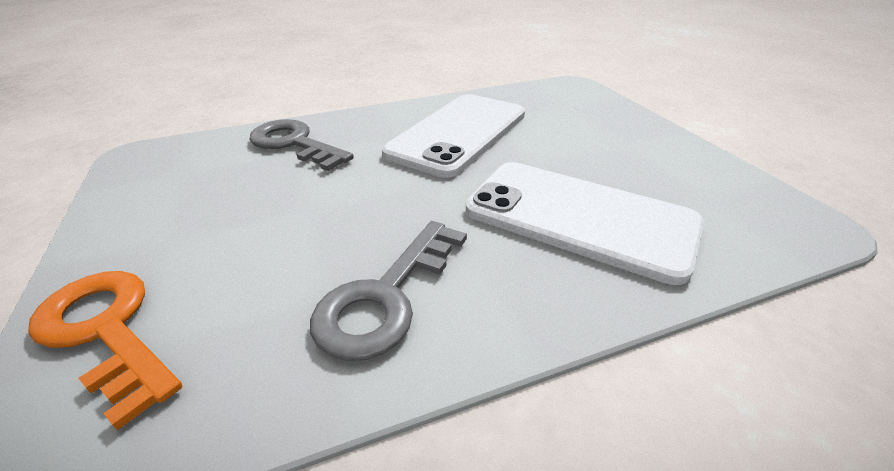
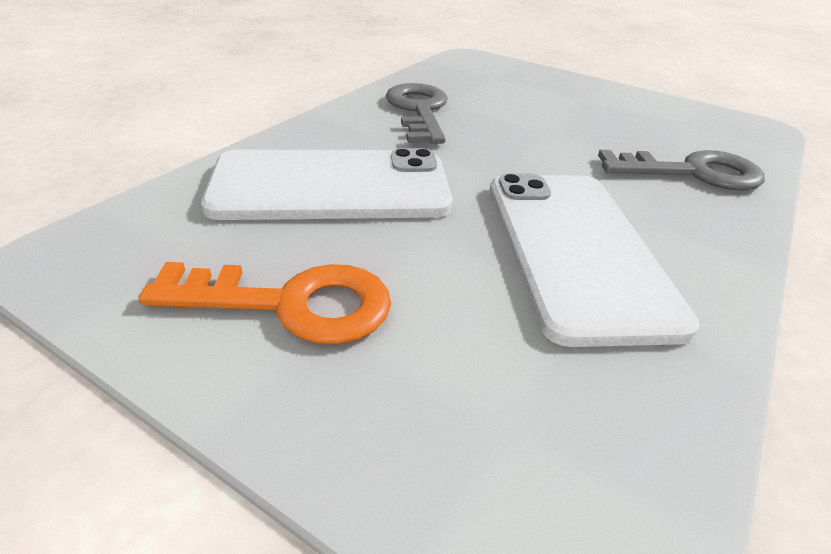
camera: 140 degrees right, 0 degrees up
(107, 331) = (520, 75): orange key -> orange key (290, 304)

